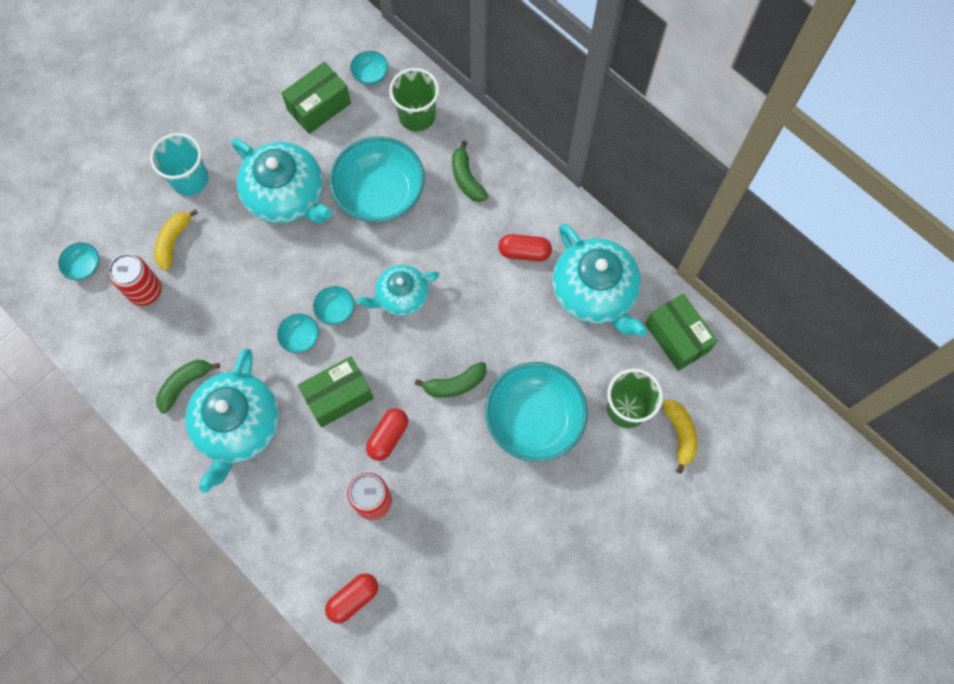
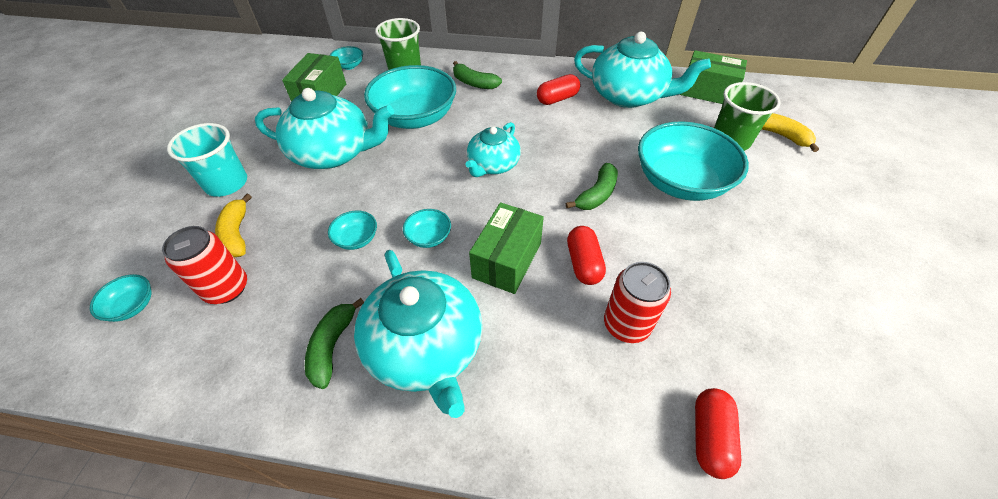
camera: 35 degrees left, 20 degrees down
(335, 310) = (444, 201): turquoise bowl -> turquoise bowl (356, 239)

